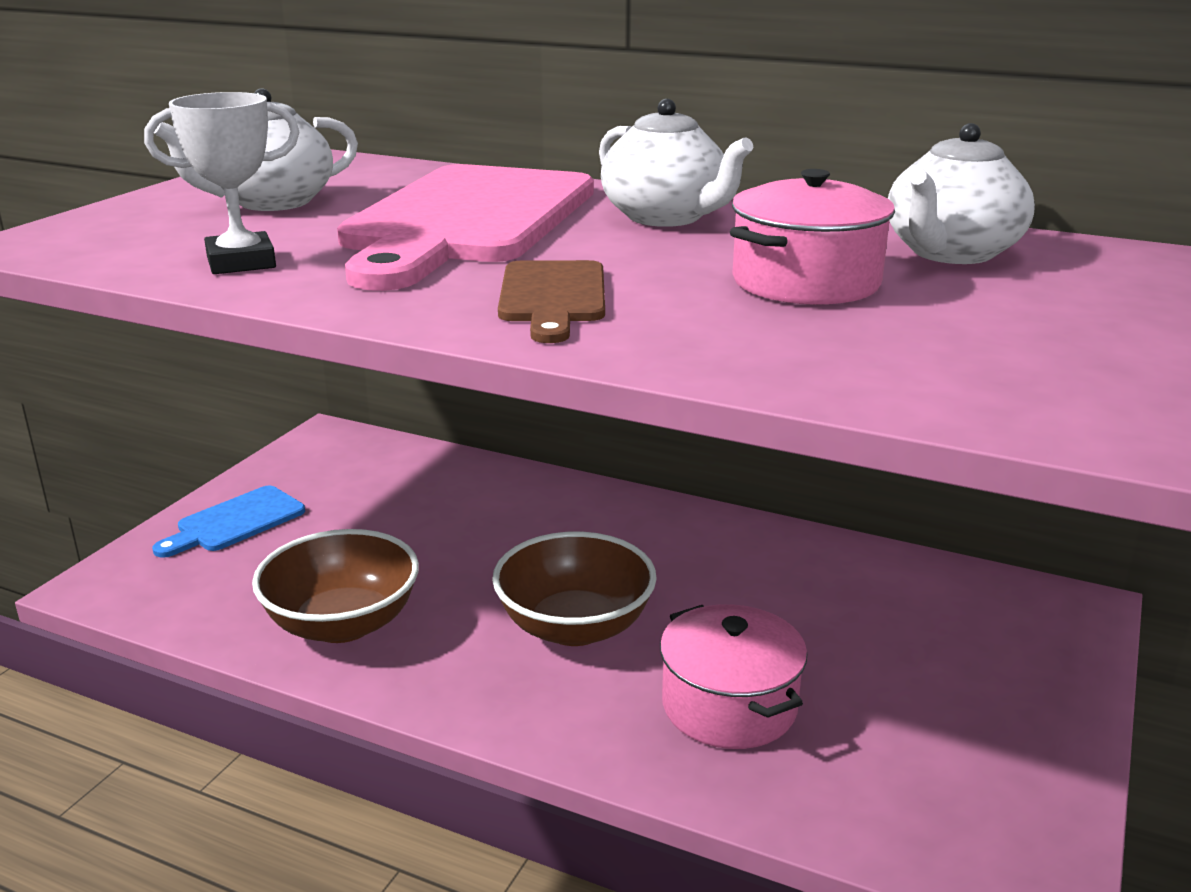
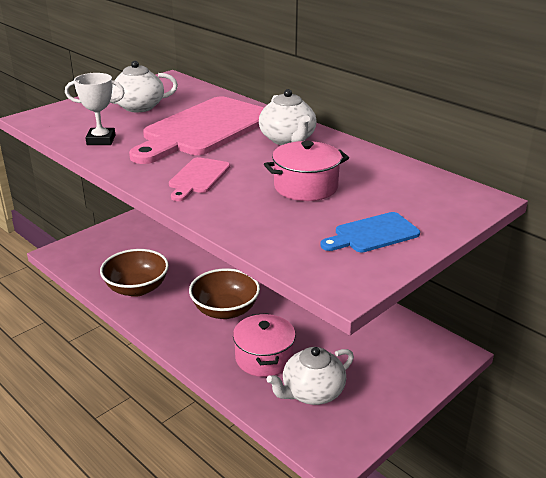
camera: 20 degrees right, 5 degrees up
(235, 522) = (120, 235): blue cutting board -> blue cutting board (372, 234)
(552, 297) = (198, 178): brown cutting board -> pink cutting board
(951, 253) = (388, 181): white teapot -> white teapot (312, 392)

